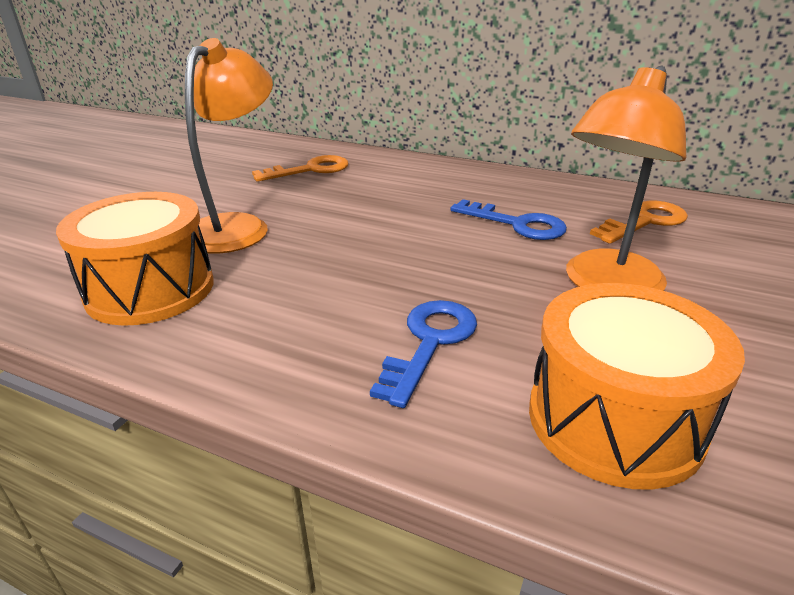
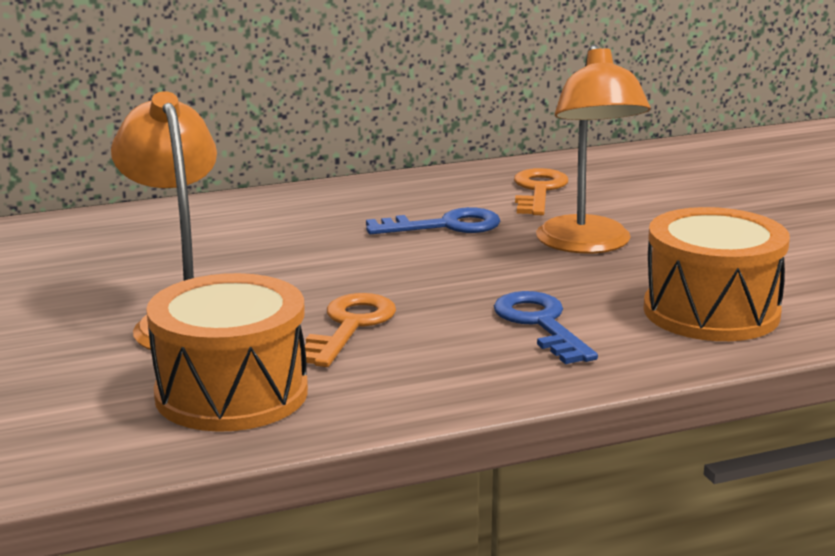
camera: 45 degrees left, 10 degrees down
(310, 170) = (125, 247): orange key -> orange key (350, 326)

